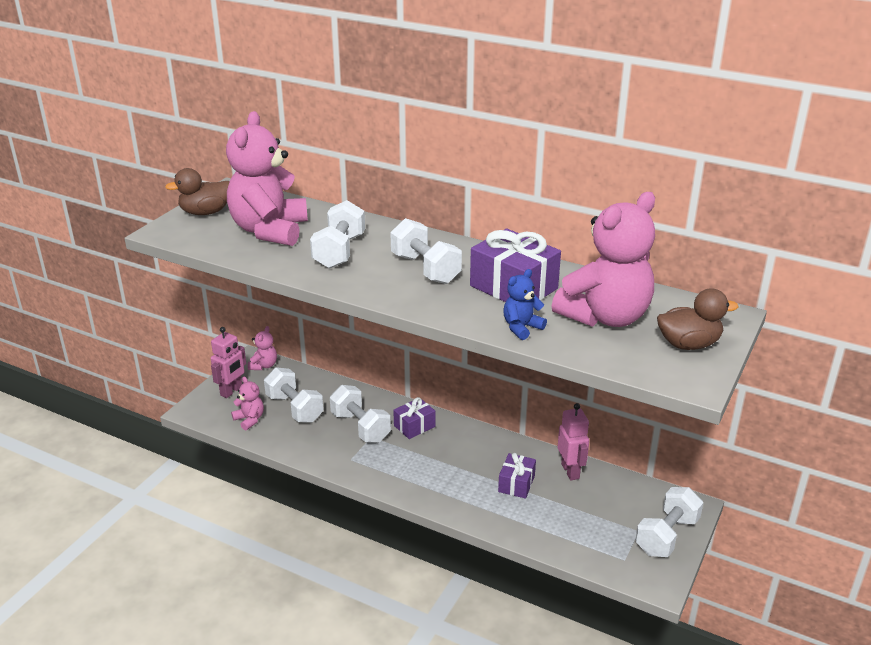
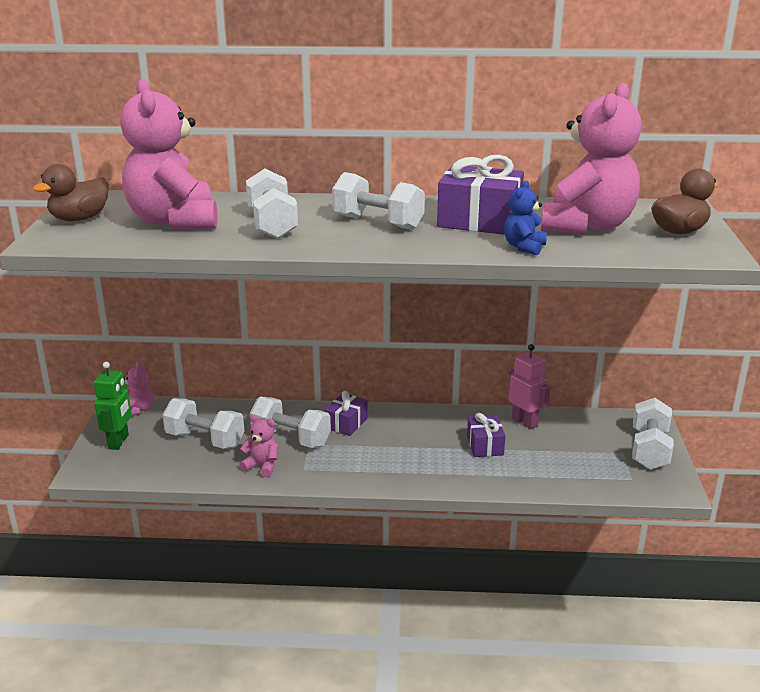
camera: 25 degrees left, 5 degrees down
(231, 391) = (119, 442): pink robot -> green robot
(249, 419) = (161, 463): pink teddy bear -> pink teddy bear (262, 466)

